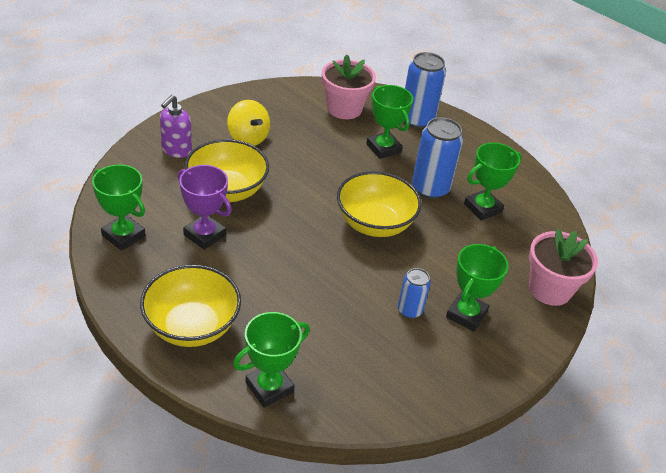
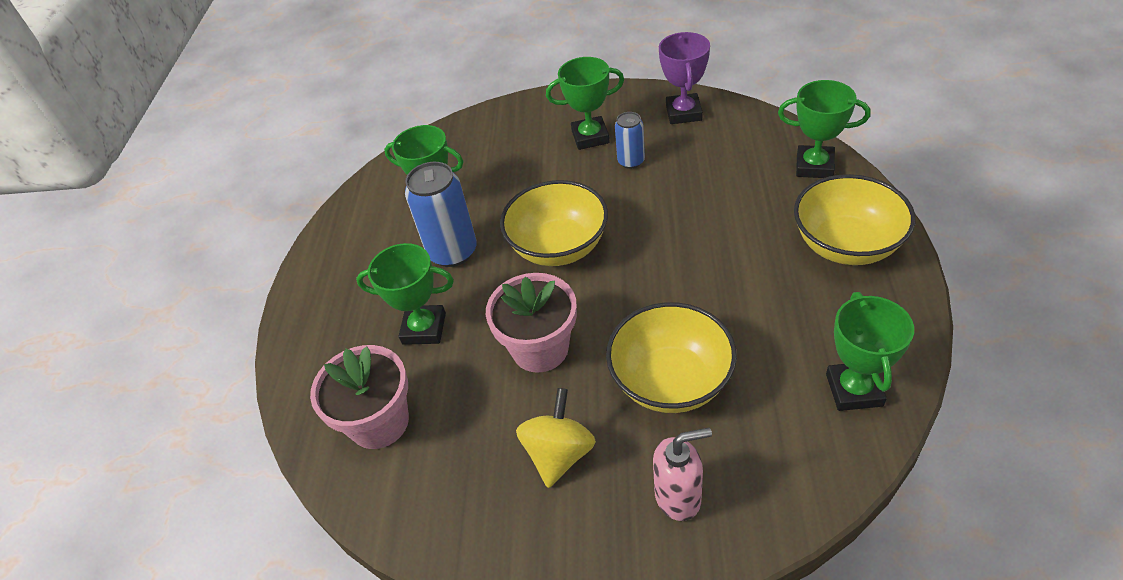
camera: 120 degrees left, 5 degrees up
(176, 150) = (678, 496): purple soap dispenser -> pink soap dispenser
(205, 235) = (752, 335): purple trophy -> purple trophy (683, 113)
(383, 148) = (424, 328): green trophy -> green trophy turned 75 degrees clockwise
(417, 119) = (328, 345): blue can -> none
(549, 289) = (499, 121): pink flower pot -> pink flower pot (540, 348)

